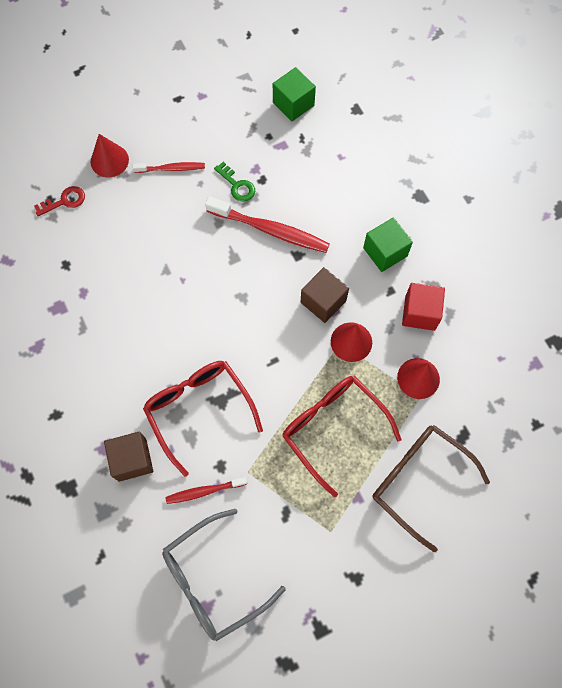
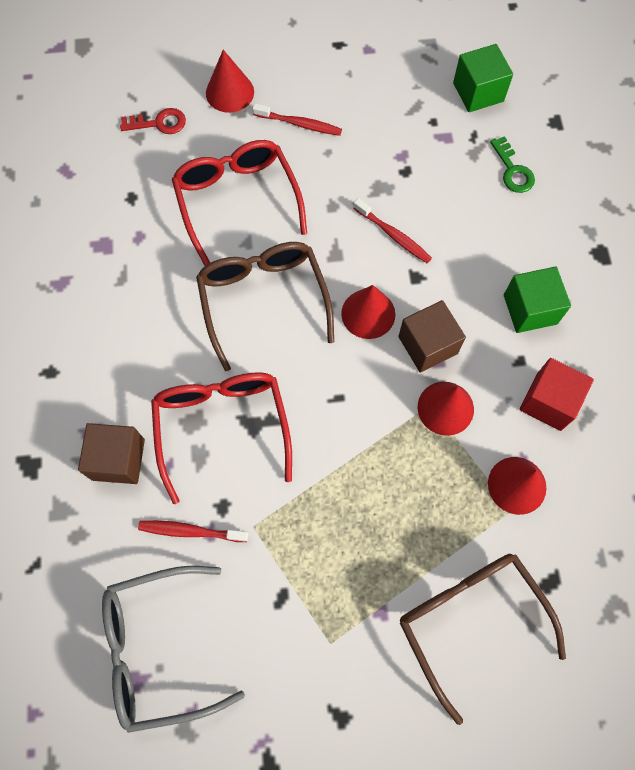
camera: 20 degrees right, 0 degrees up
(194, 308) = (263, 300): none -> brown glasses
(237, 185) = (372, 168): green key -> green key (512, 170)
(270, 230) = (393, 235): red toothbrush -> red toothbrush, size x0.57
(273, 293) = (368, 313): none -> red cone
(333, 428) = (382, 510): red glasses -> red glasses (237, 200)

